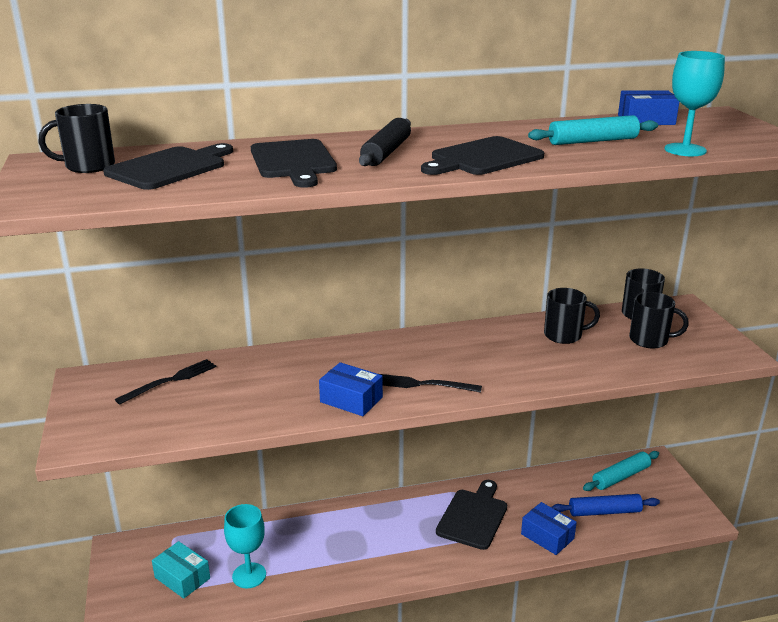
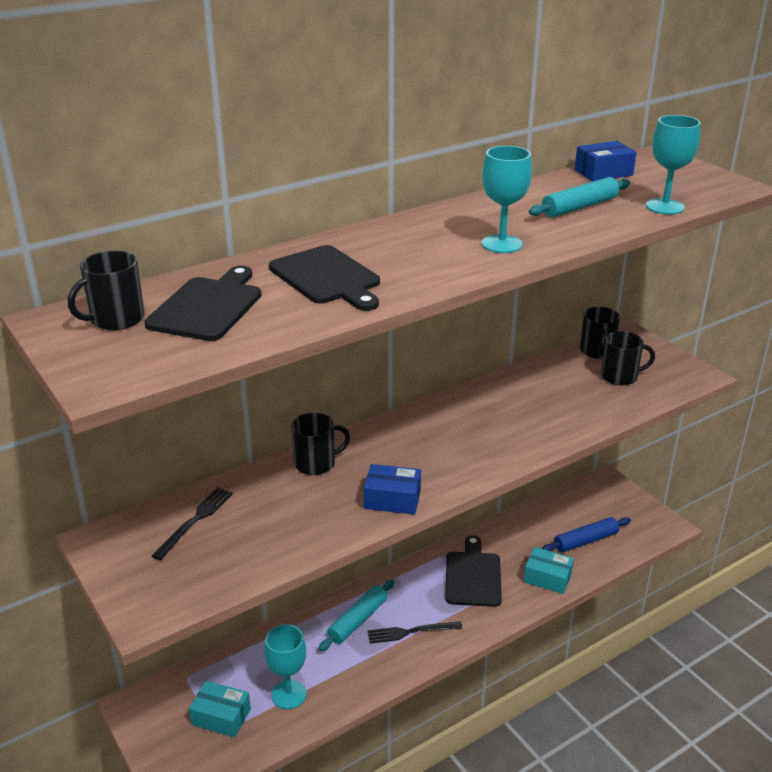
camera: 20 degrees left, 5 degrees up
(386, 152) = (406, 250): black rolling pin -> none
(423, 384) = (449, 467): black fork -> black fork (411, 632)
(483, 158) = (501, 244): black cutting board -> turquoise goblet
(547, 536) = (547, 578): blue box -> turquoise box
(564, 335) = (544, 387): black mug -> black mug (316, 463)
(620, 477) = (584, 503): turquoise rolling pin -> turquoise rolling pin (357, 620)

